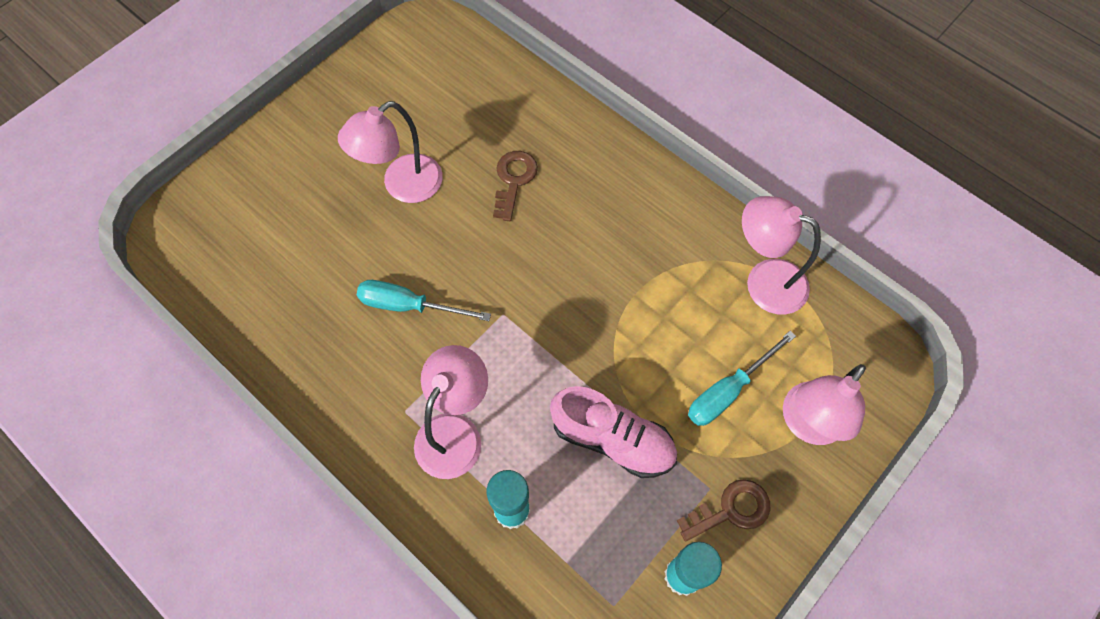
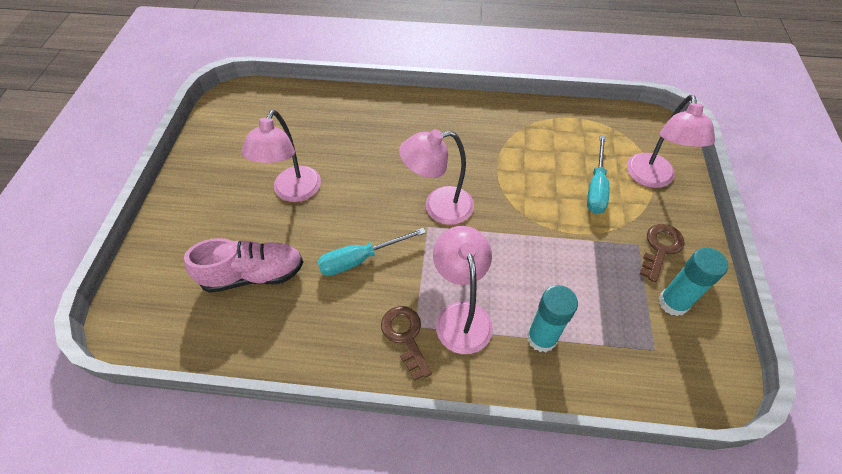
camera: 35 degrees left, 10 degrees down
(514, 180) = (366, 150): brown key -> brown key (405, 336)
(612, 439) = (560, 254): pink shoe -> pink shoe (253, 275)
(764, 281) = (559, 123): pink lamp -> pink lamp (438, 207)

